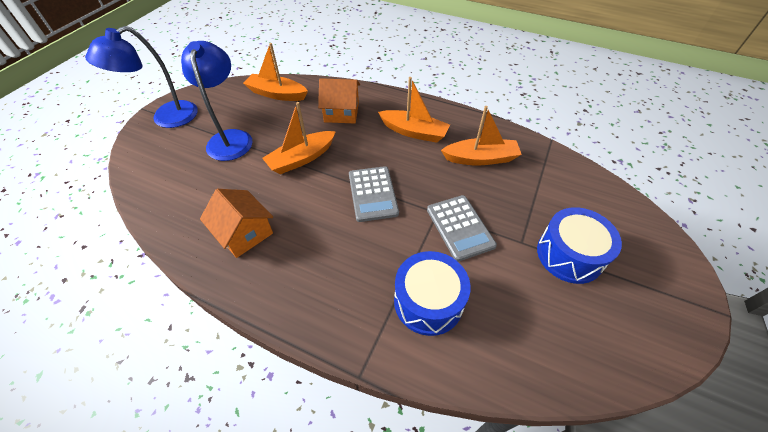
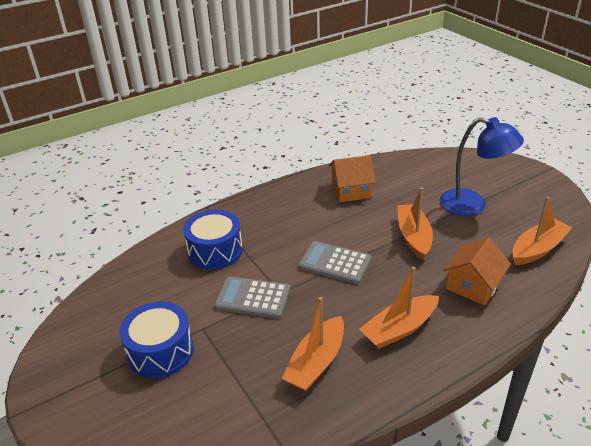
camera: 125 degrees right, 15 degrees down
(166, 118) = (527, 177): blue lamp -> none

